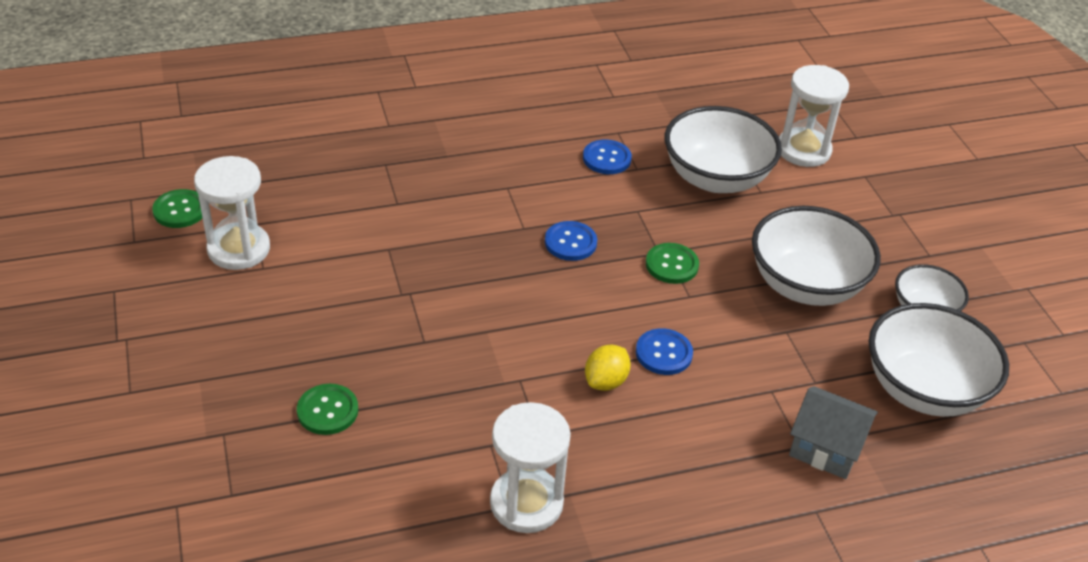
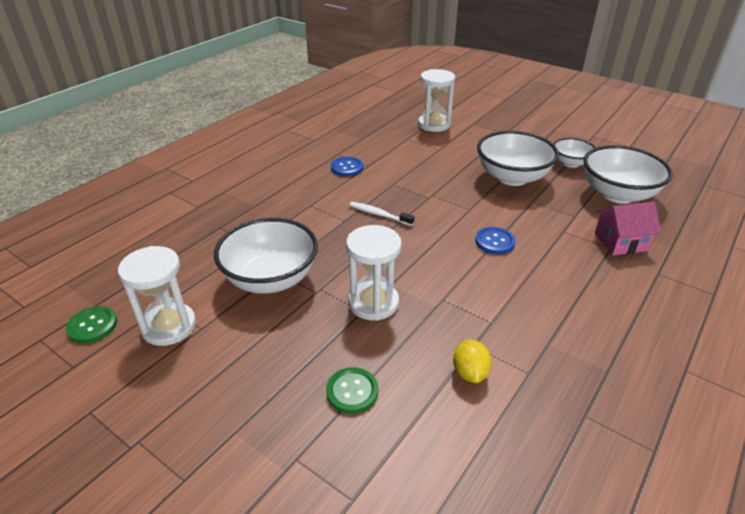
camera: 35 degrees left, 5 degrees down
(526, 503) = (535, 364): white hourglass -> white hourglass (373, 303)
(570, 242) = (379, 214): blue button -> white toothbrush
(606, 381) = (487, 272): yellow lemon -> yellow lemon (470, 372)
(672, 265) = (442, 199): green button -> none
(716, 178) = (411, 152): white bowl -> white bowl (271, 279)
(826, 448) = (620, 242): grey house -> pink house

